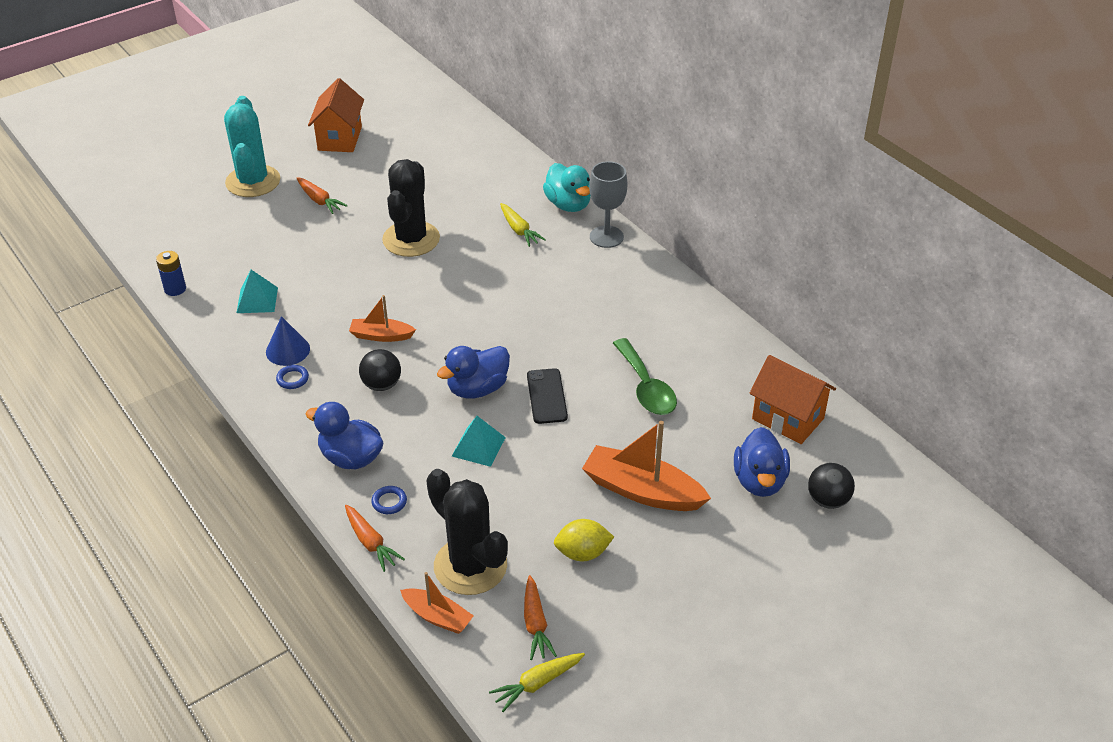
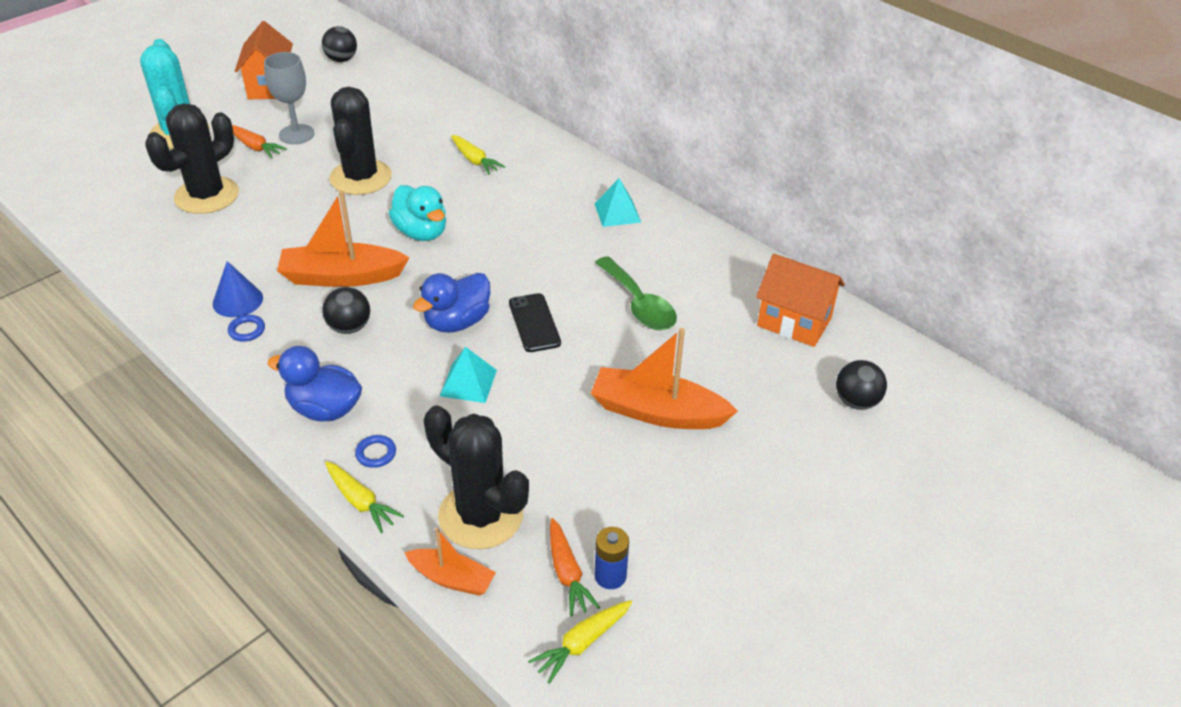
camera: 10 degrees left, 0 degrees up
(175, 289) = (101, 247): blue battery -> blue battery (610, 576)
(257, 300) = (197, 251): turquoise pyramid -> turquoise pyramid (617, 213)
(271, 246) = (207, 196): none -> black cactus
(371, 543) = (361, 502): orange carrot -> yellow carrot
(381, 336) = (341, 277): orange boat -> orange boat, size x1.75
(409, 114) = (341, 60): none -> black ball
(568, 204) = (522, 133): turquoise duck -> turquoise duck (421, 232)
(582, 553) = (605, 486): yellow lemon -> none
(606, 237) = (567, 160): grey goblet -> grey goblet (296, 134)
(759, 481) = (780, 389): blue duck -> none

